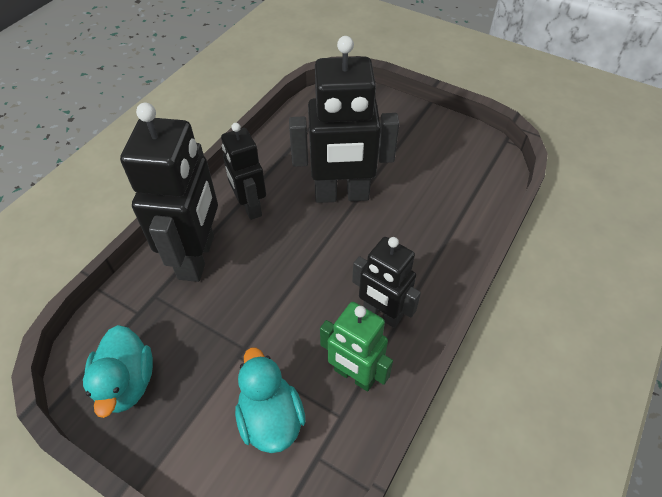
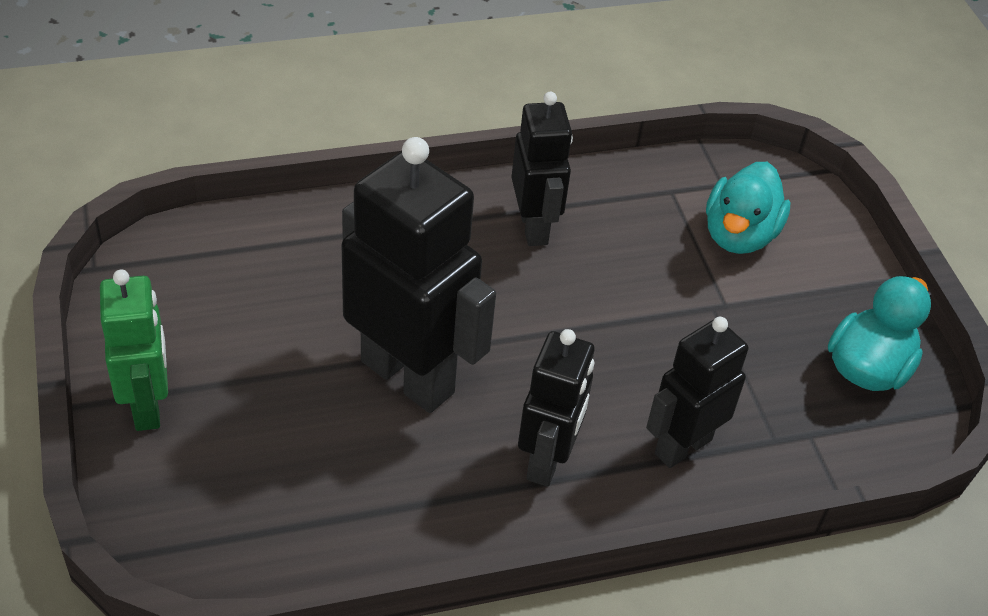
camera: 140 degrees left, 5 degrees down
(197, 257) = (682, 446): black robot -> black robot, size x0.61
(354, 375) = (624, 206): green robot -> green robot (148, 406)

